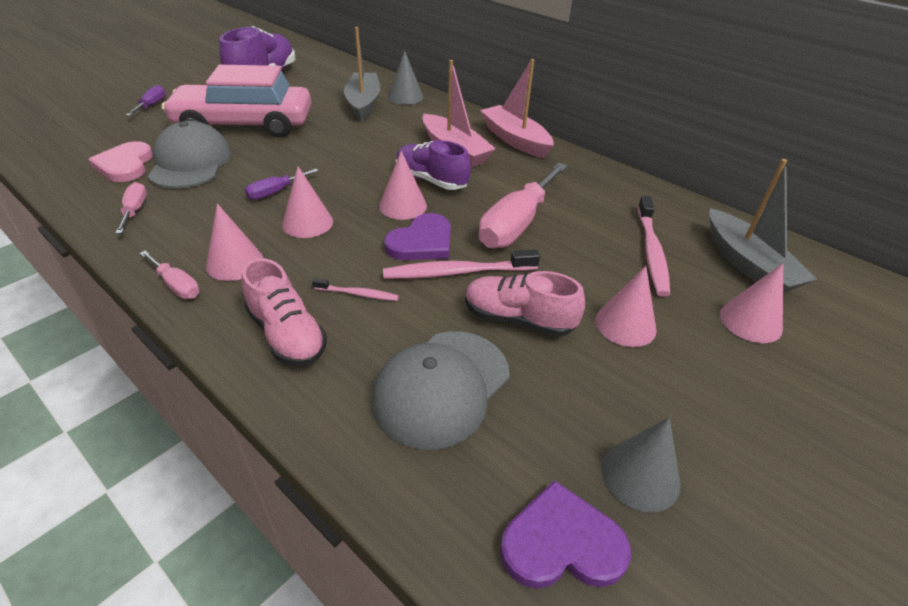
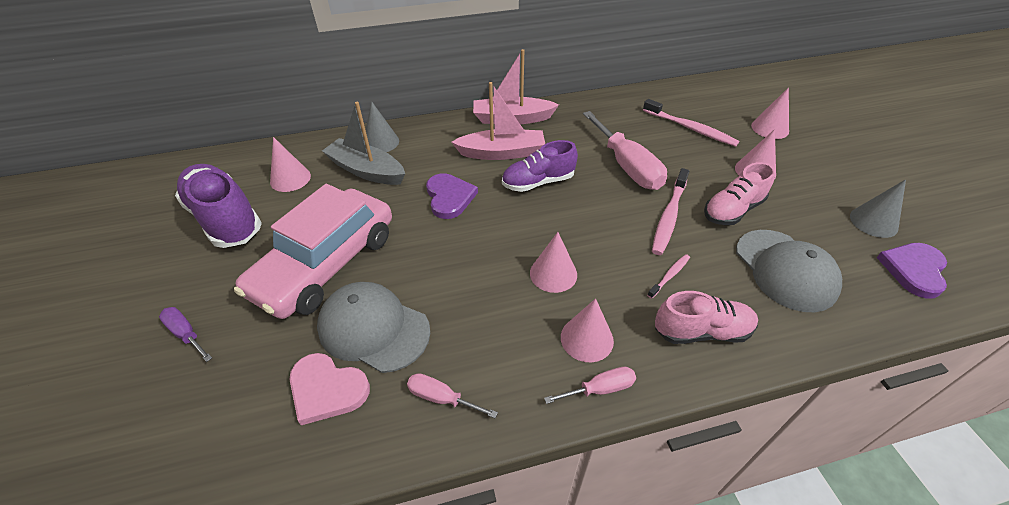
camera: 55 degrees left, 5 degrees up
(275, 192) = (486, 279): purple screwdriver -> none
(403, 206) = (565, 211): pink cone -> pink cone (290, 179)
(422, 242) = (622, 219): purple heart -> purple heart (449, 197)
(747, 264) = (720, 103): grey boat -> none

